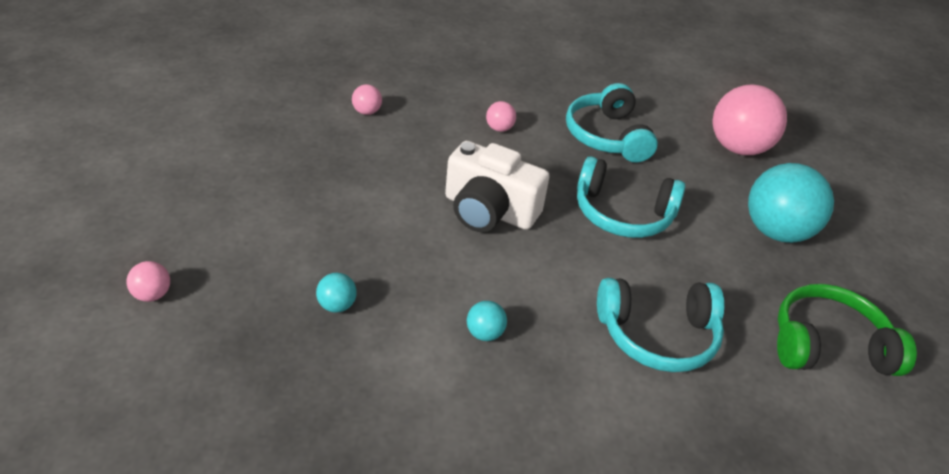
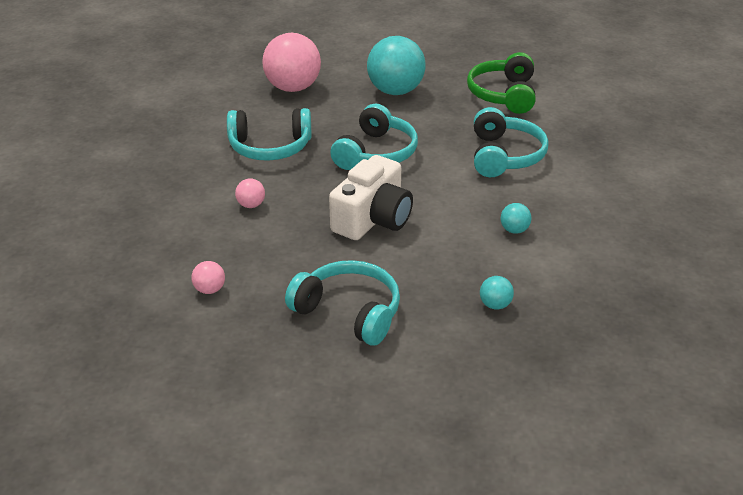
camera: 80 degrees left, 5 degrees down
(152, 295) = (495, 421): pink ball -> none
(331, 194) = (349, 312): none -> turquoise headphones

